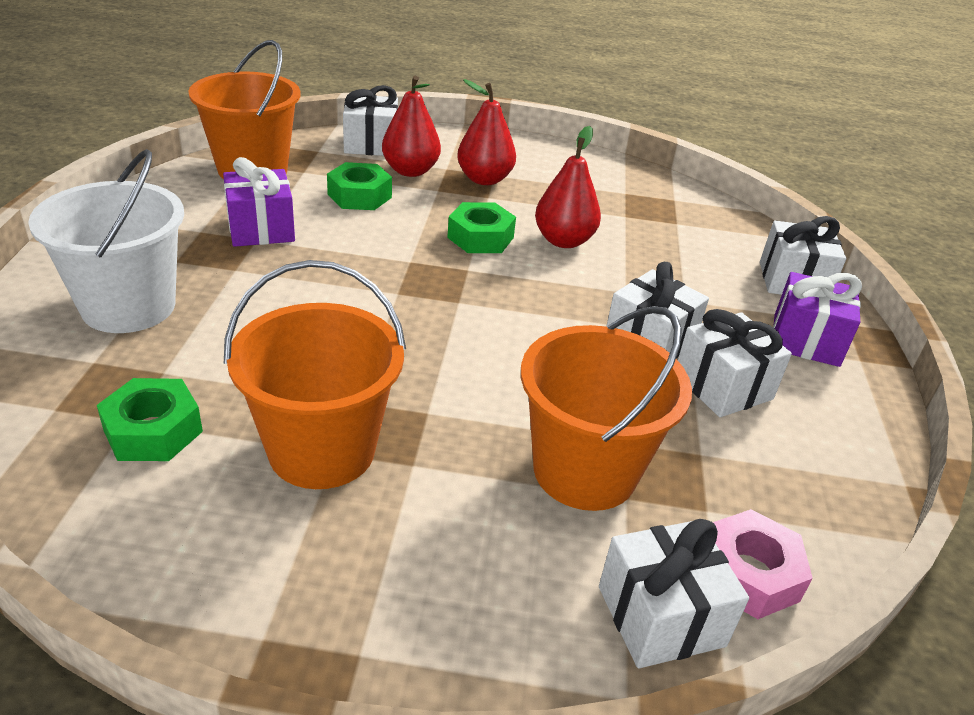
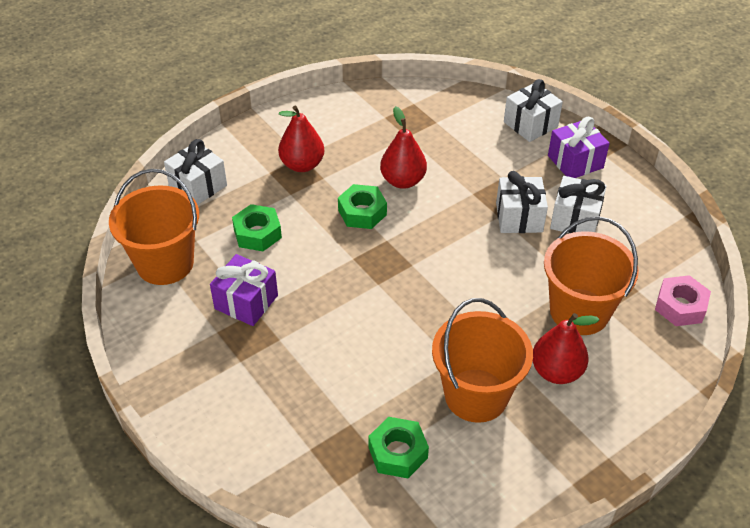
camera: 40 degrees left, 10 degrees up
(128, 306) = (269, 407): white bucket -> none
(410, 171) = (254, 190): red pear -> red pear (556, 371)
(660, 616) = (674, 350): white gift -> none

